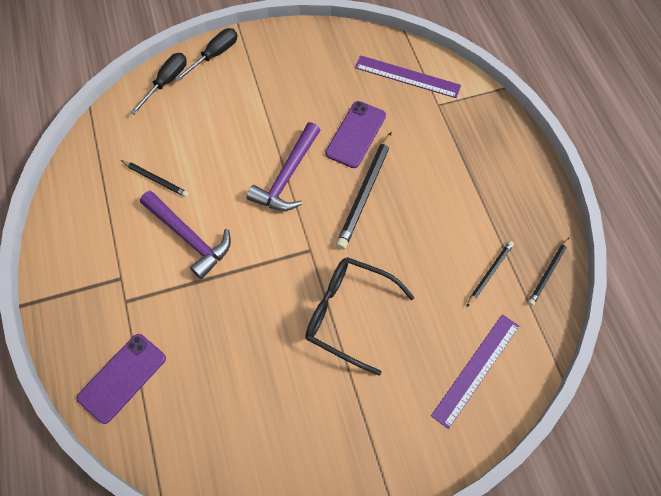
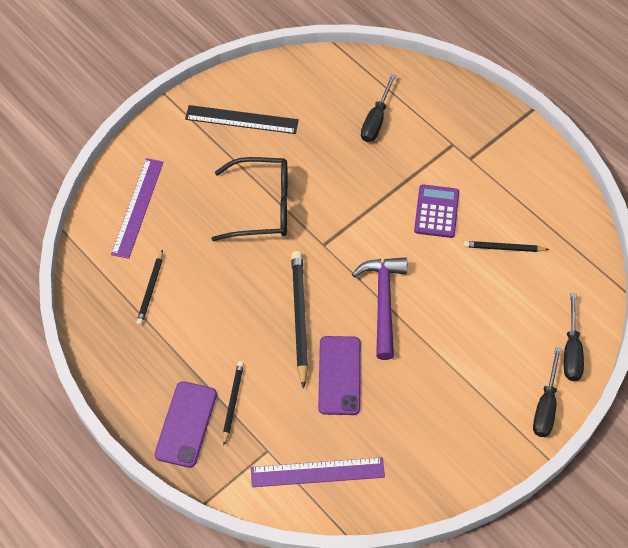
camera: 155 degrees right, 5 degrees down
(122, 378) = (414, 96): purple phone -> purple phone (186, 424)
(180, 365) = (376, 120): none -> black screwdriver
(189, 237) = (436, 211): purple hammer -> purple calculator
(322, 434) = (241, 119): none -> black ruler
(548, 273) = (96, 311): black pencil -> black pencil (233, 402)

